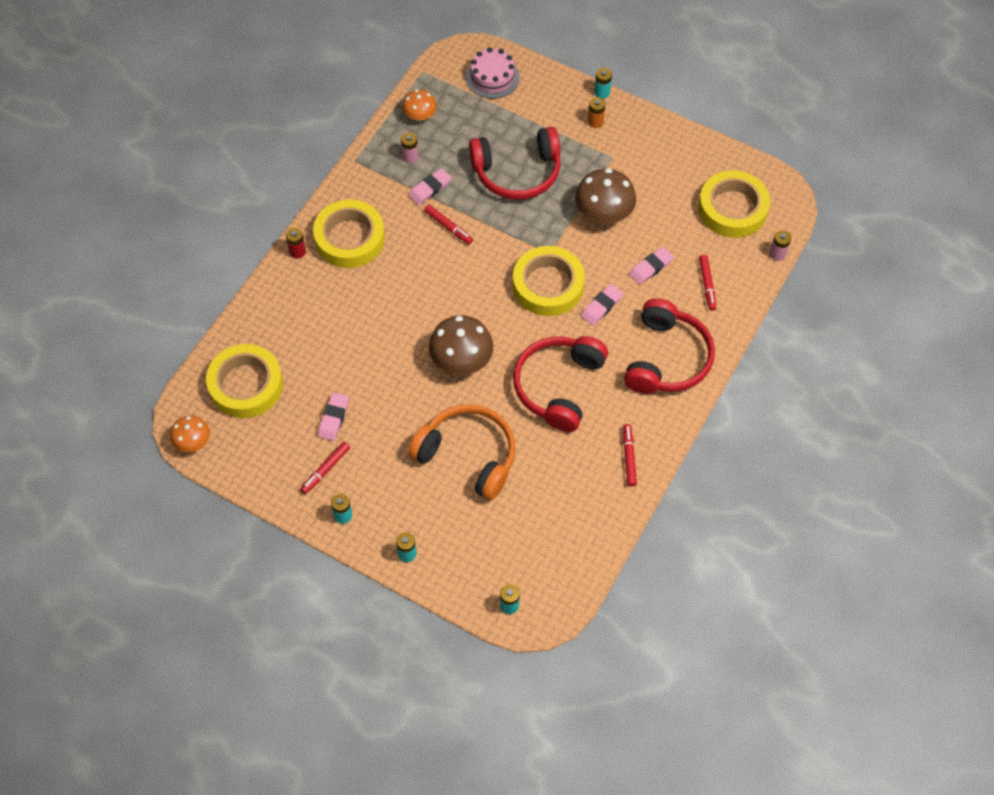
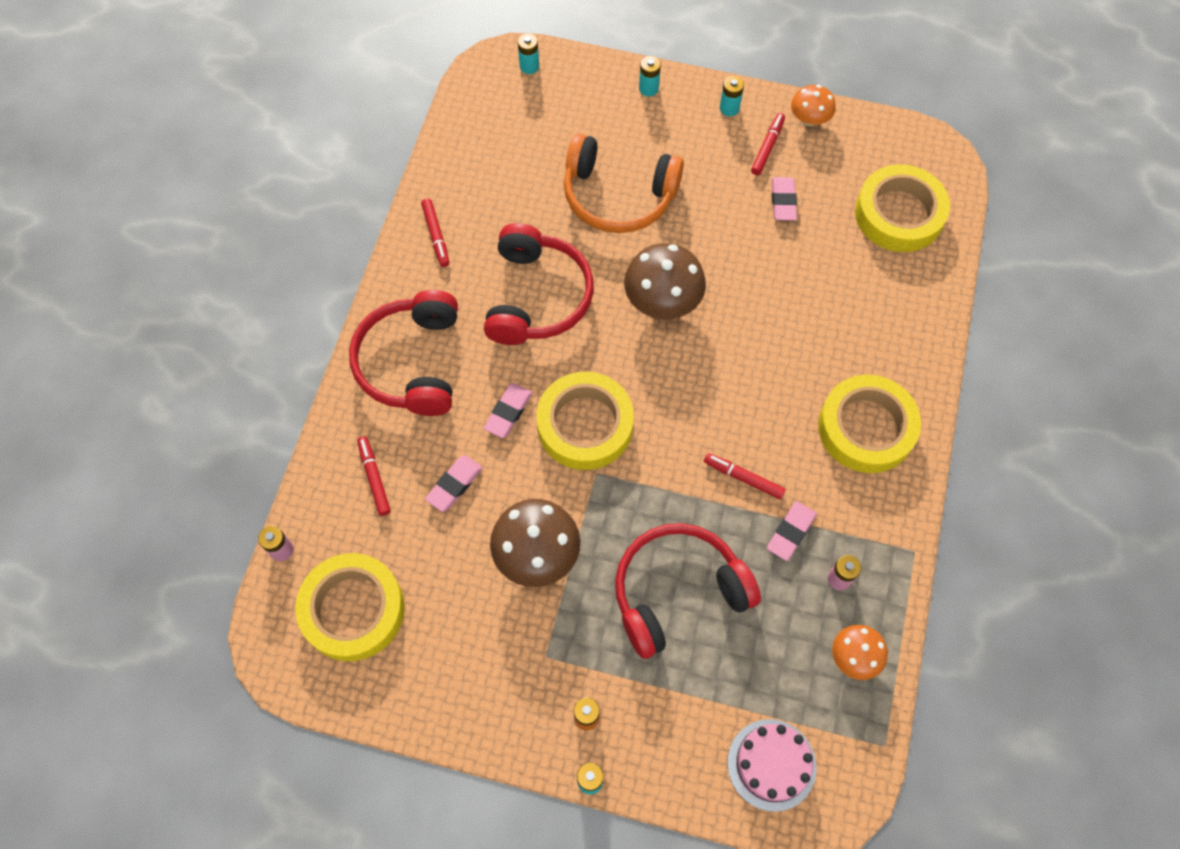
camera: 165 degrees right, 5 degrees up
(193, 442) = (923, 142): orange mushroom -> orange mushroom (809, 119)
(297, 251) = (923, 393): red battery -> none

